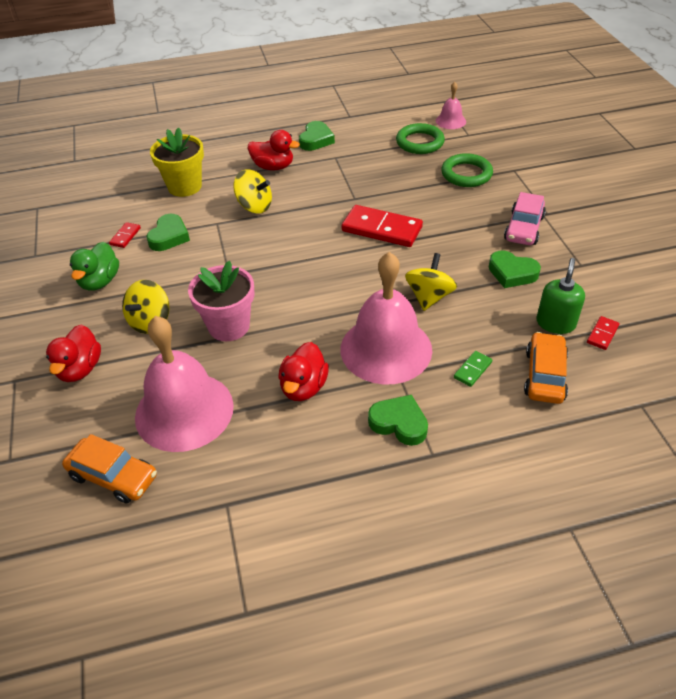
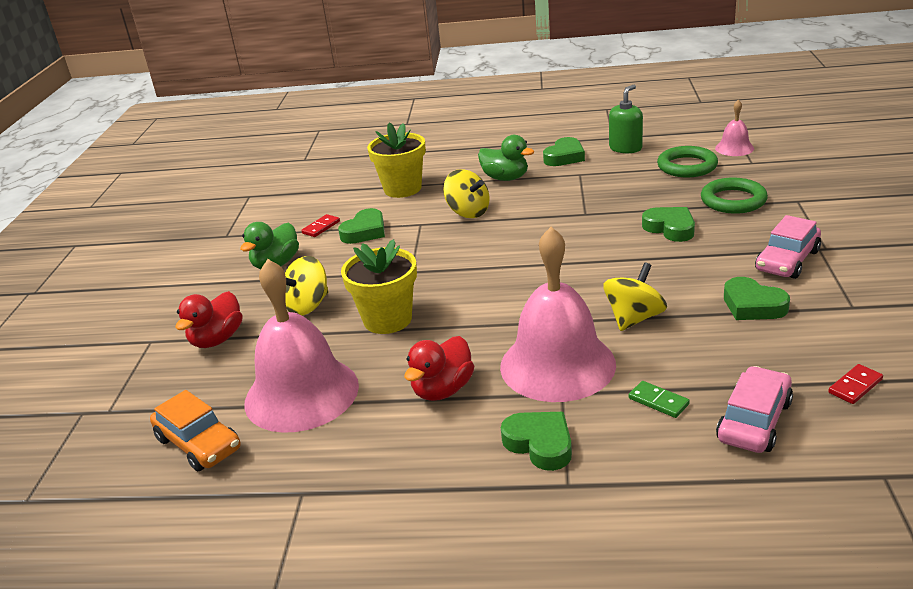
camera: 20 degrees right, 15 degrees down
(229, 326) = (387, 320): pink flower pot -> yellow flower pot
(273, 167) = (505, 178): red duck -> green duck
(382, 229) = (604, 245): red domino -> none
(427, 206) = (670, 228): none -> green heart
(472, 370) = (658, 401): green domino -> green domino turned 75 degrees clockwise
(544, 375) = (754, 421): orange car -> pink car
(555, 323) = (792, 365): green soap dispenser -> green soap dispenser (625, 148)

